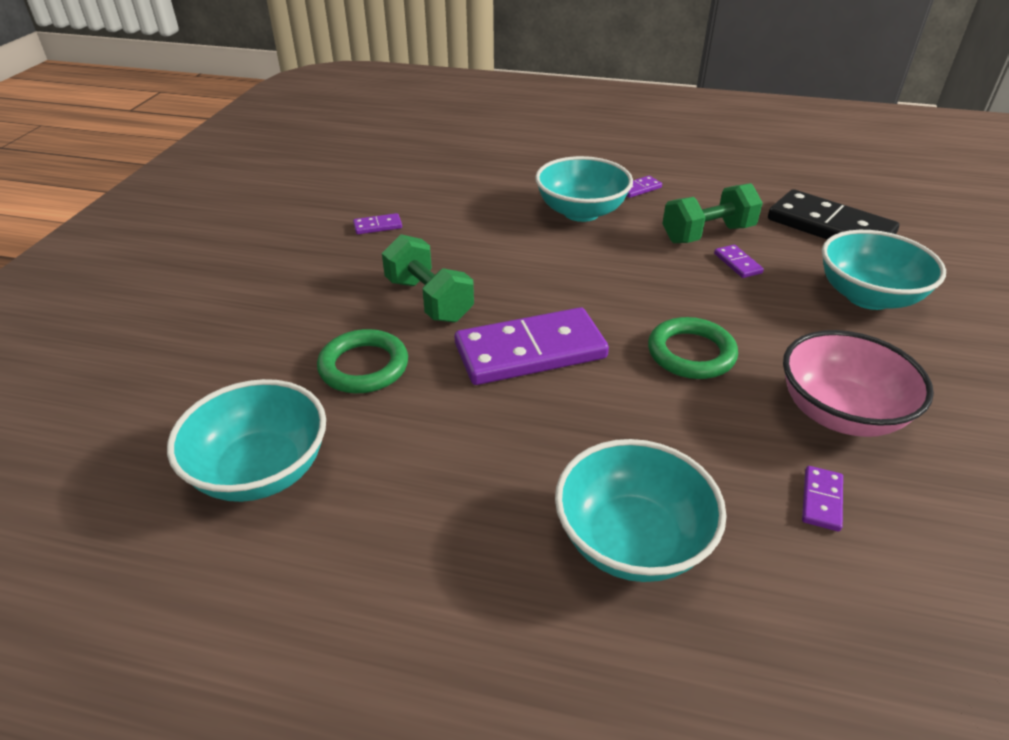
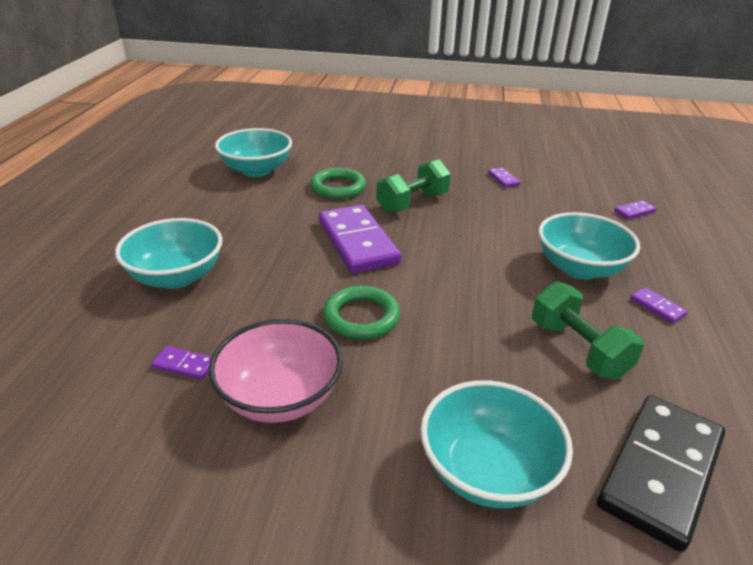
camera: 85 degrees right, 5 degrees down
(737, 263) = (523, 365): purple domino -> purple domino (634, 211)

